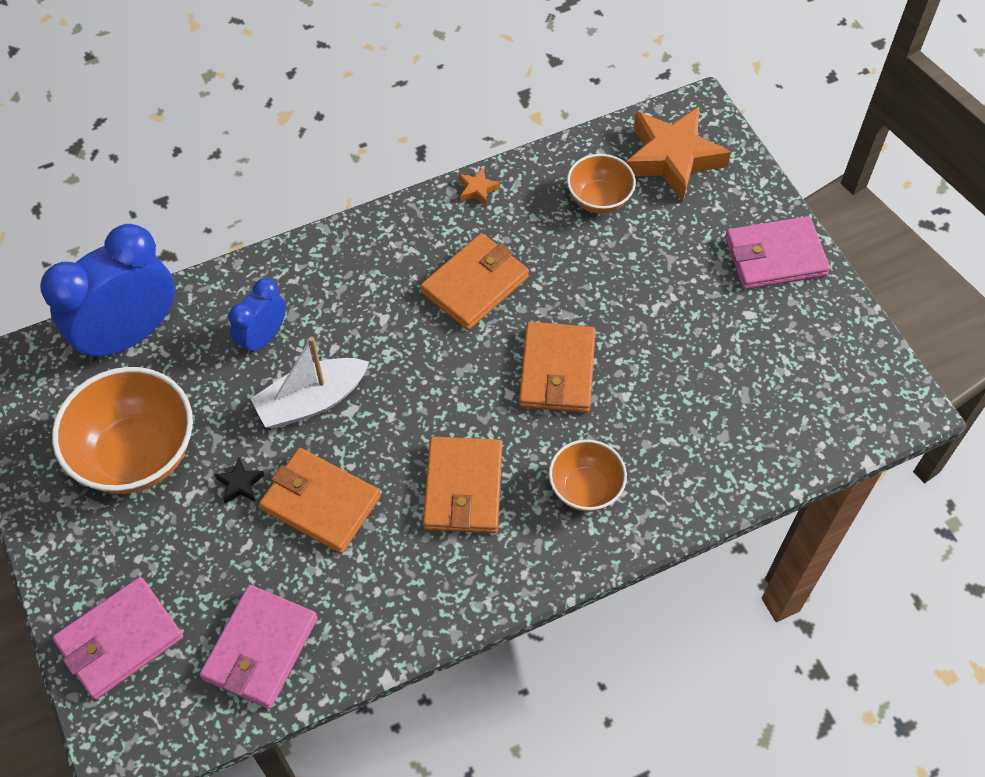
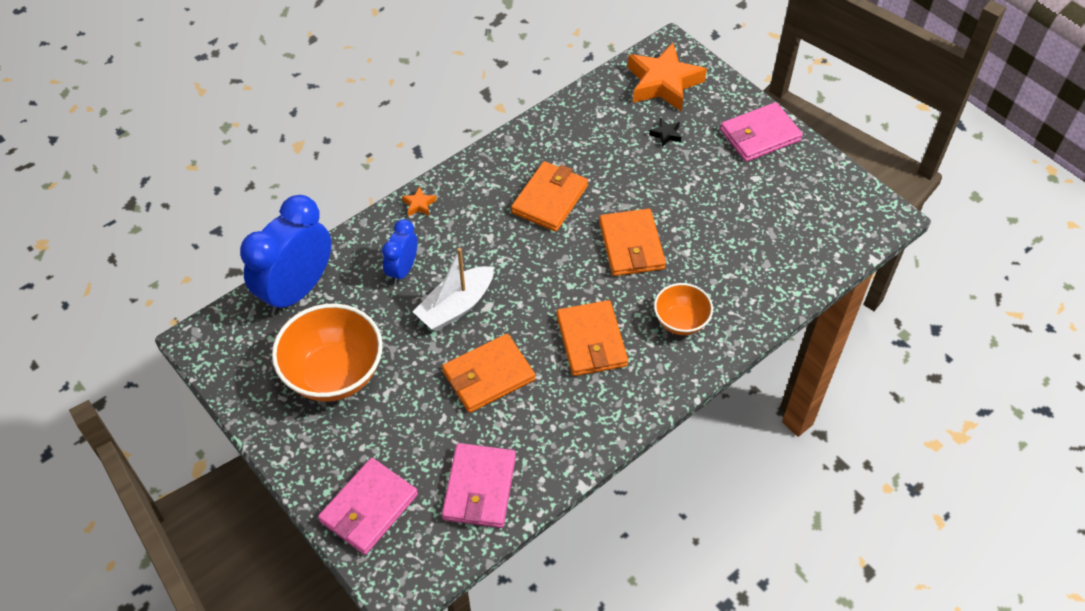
camera: 15 degrees left, 5 degrees down
(240, 484) = (422, 376): black star -> black star (666, 134)
(320, 503) = (488, 376): orange wallet -> orange wallet turned 45 degrees counterclockwise
(477, 189) = (528, 133): orange star -> orange star (419, 204)
(599, 199) = (620, 122): orange bowl -> none

